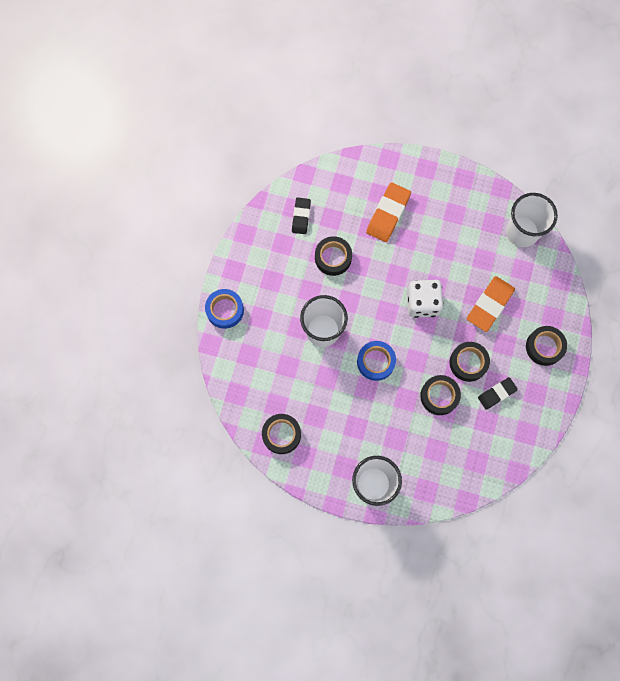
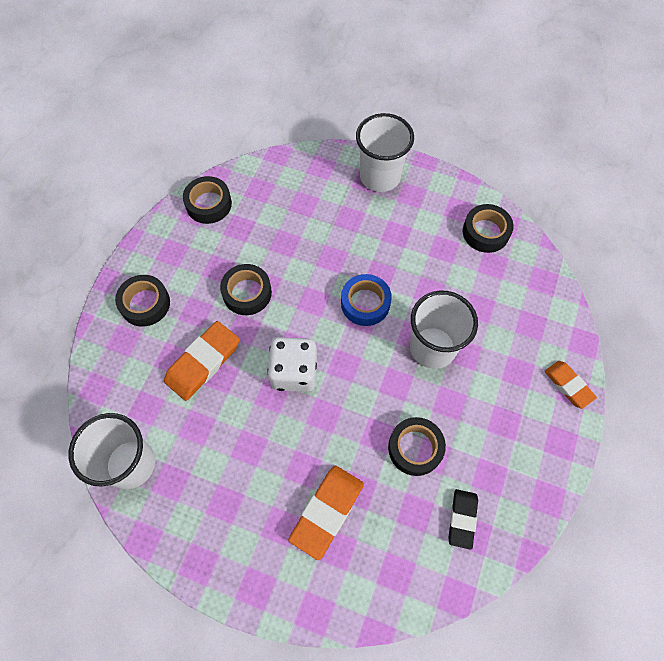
camera: 175 degrees left, 10 degrees down
(225, 310) = (568, 385): blue tape -> orange eraser
(439, 396) = (290, 258): black tape -> black tape (208, 204)
(497, 394) = (219, 255): black eraser -> none

